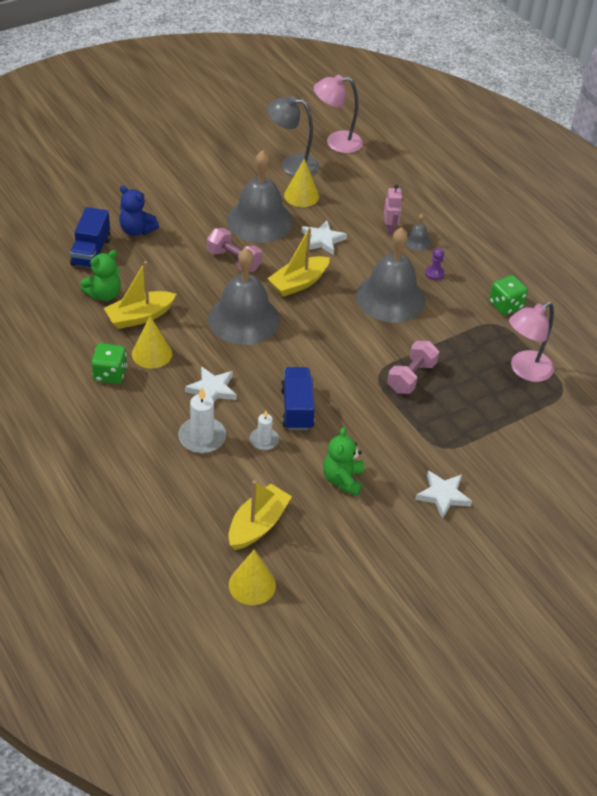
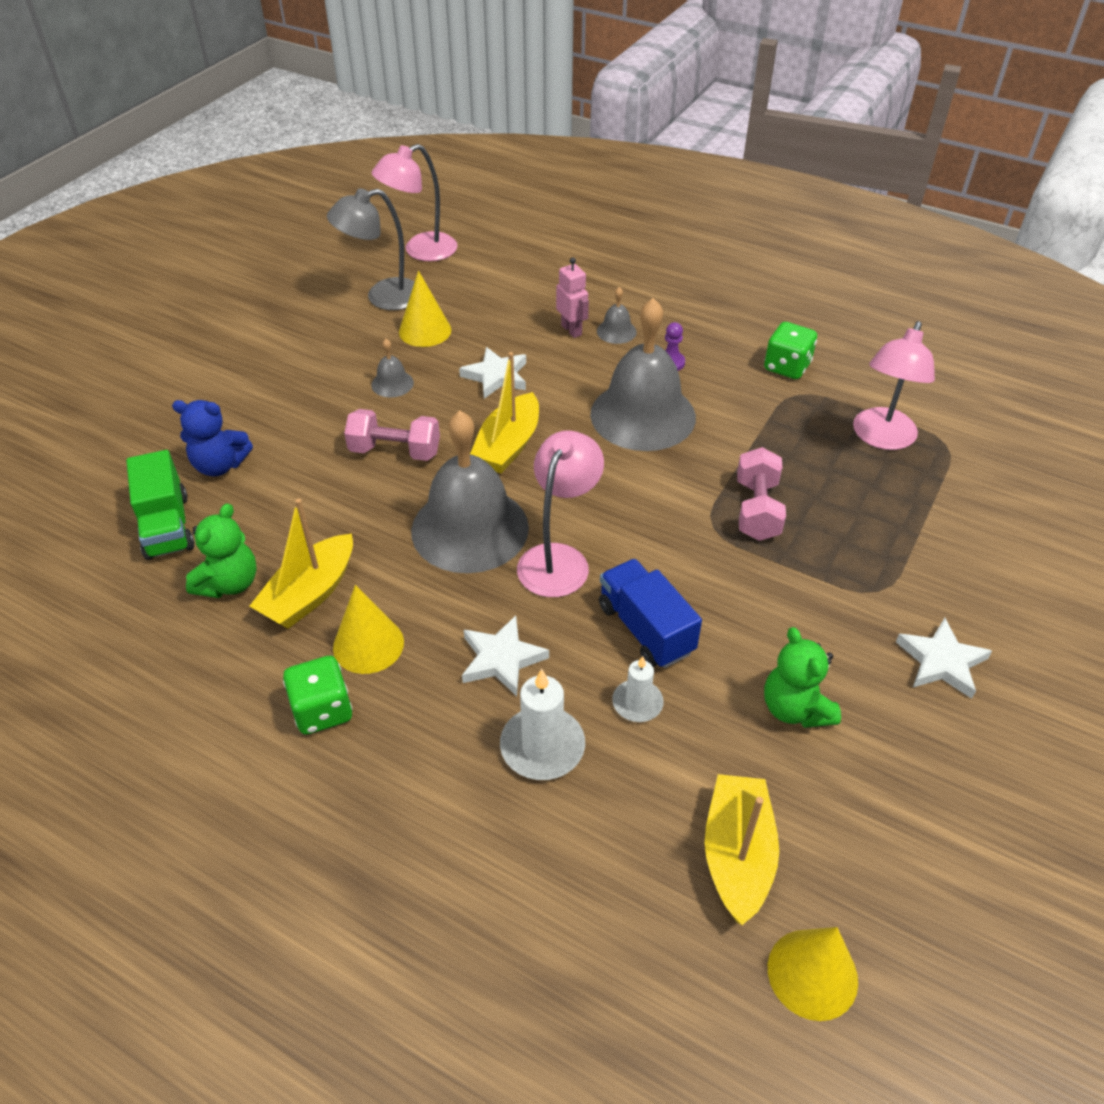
camera: 25 degrees left, 0 degrees up
(91, 252) = (167, 526): blue truck -> green truck
(259, 221) = (392, 383): grey bell -> grey bell, size x0.41
(279, 355) = (559, 559): none -> pink lamp

